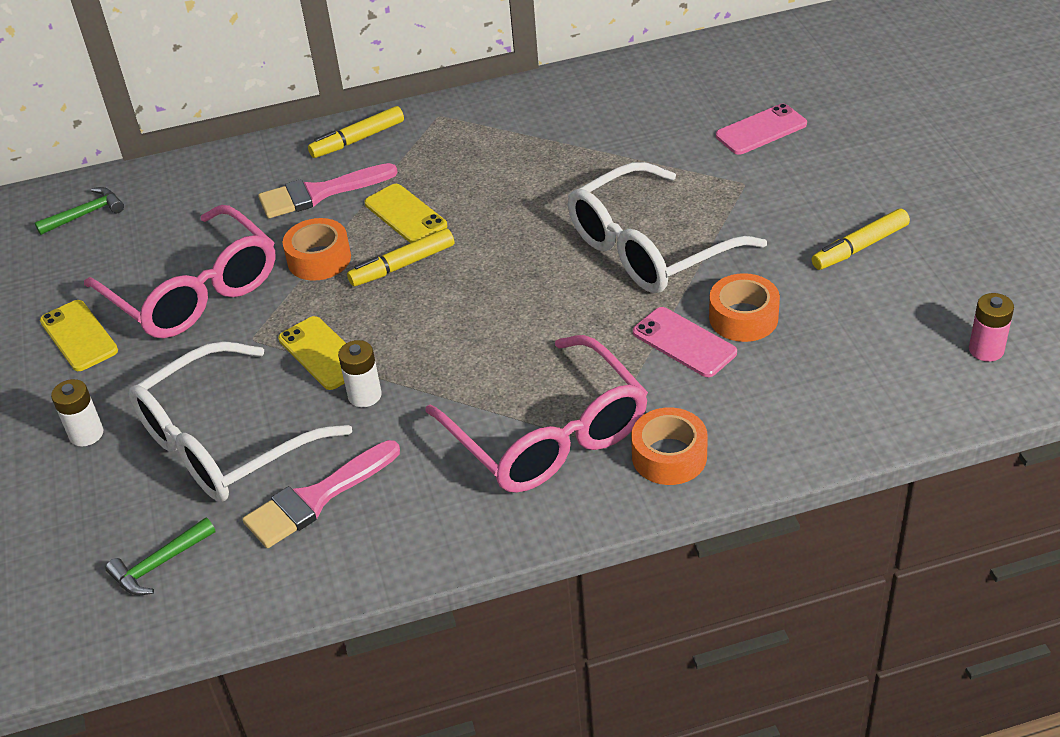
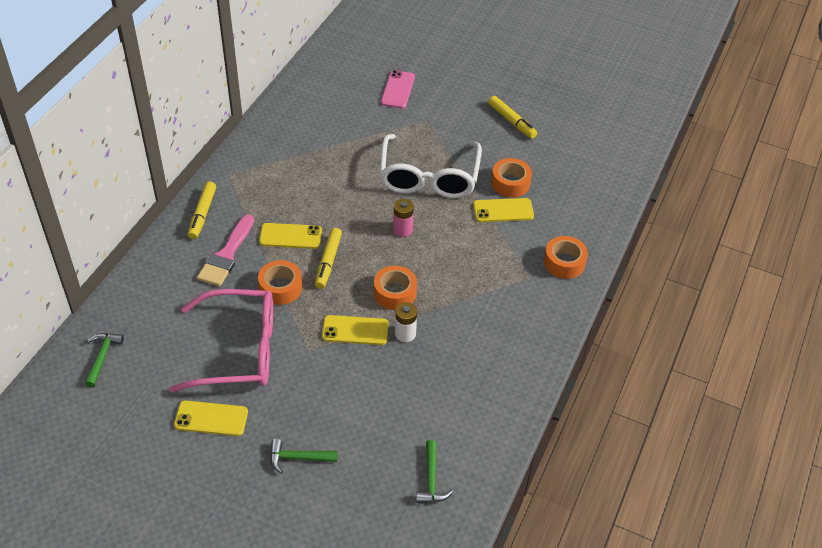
camera: 55 degrees left, 5 degrees up
(86, 434) = (298, 458): white battery -> green hammer
(224, 442) = (374, 405): white glasses -> none
(316, 498) = (454, 394): pink brush -> none
(419, 345) = (395, 293): none -> orange tape
(548, 435) = (508, 290): pink glasses -> none
(684, 342) = (503, 210): pink phone -> yellow phone
(860, 247) = (512, 121): yellow marker -> yellow marker turned 45 degrees counterclockwise
(986, 350) = (612, 136): pink battery -> pink battery (402, 230)

